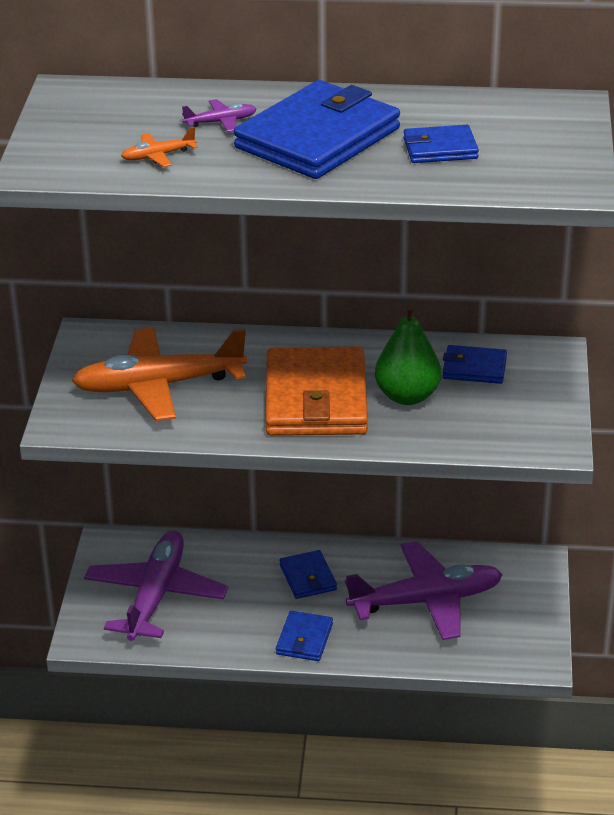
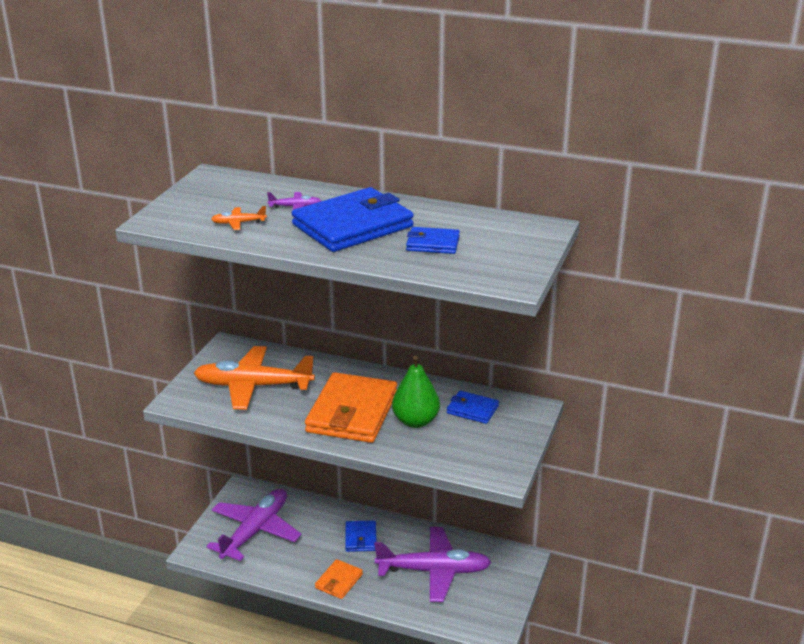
camera: 15 degrees right, 5 degrees down
(304, 639) = (339, 581): blue wallet -> orange wallet

